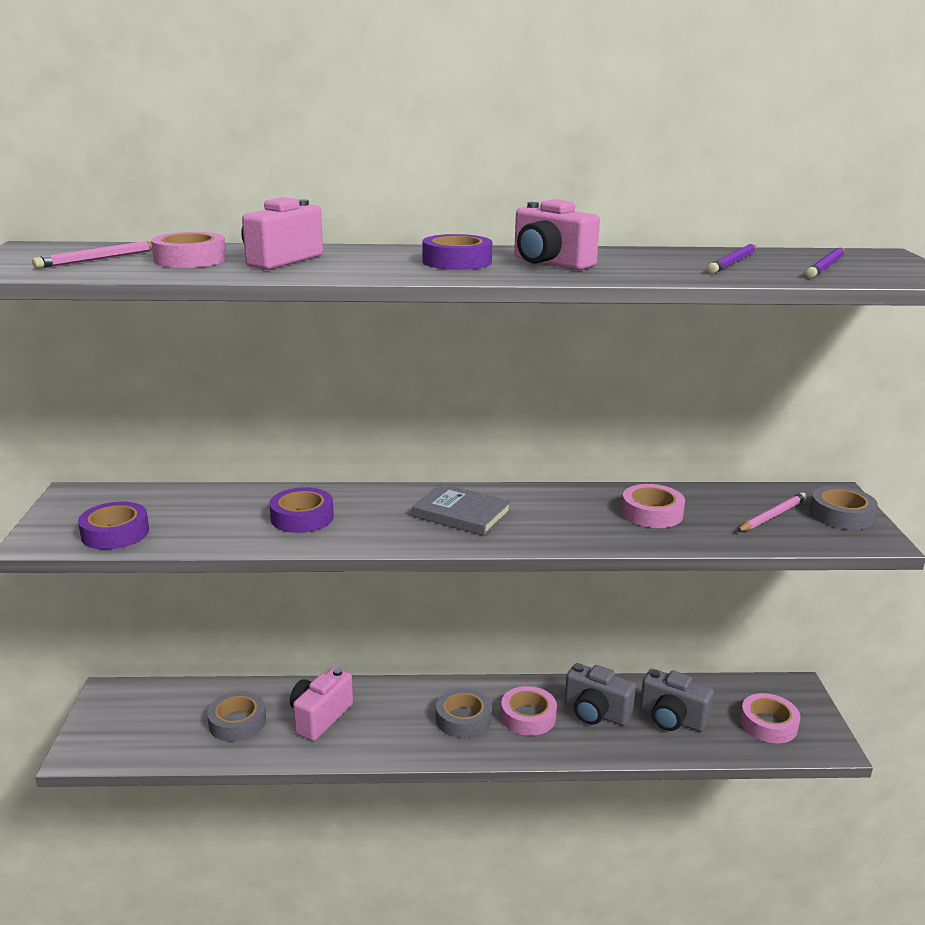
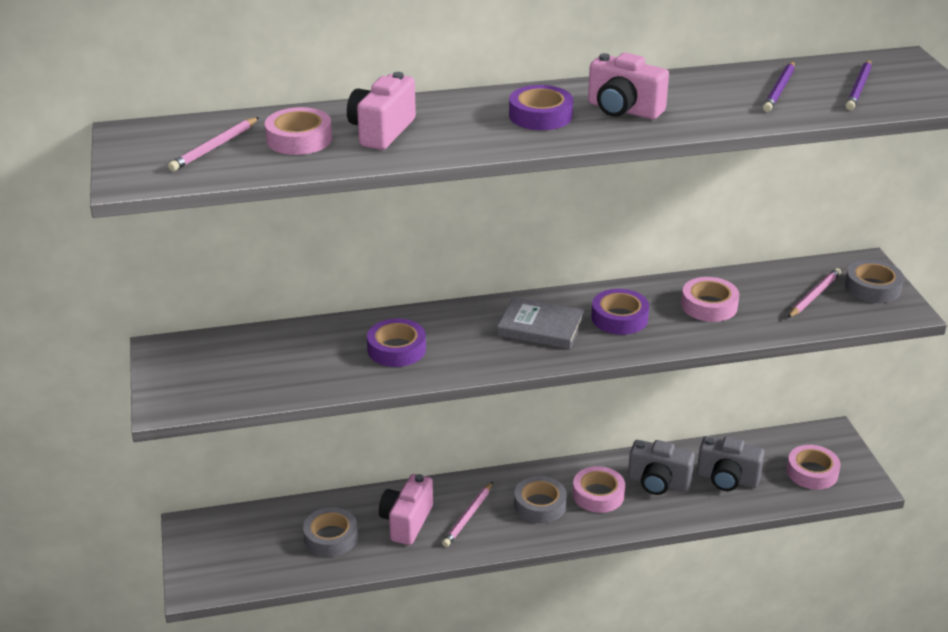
camera: 10 degrees left, 10 degrees up
(115, 533) = (233, 388): purple tape -> purple tape (619, 318)
(384, 720) = (467, 517): none -> pink pencil

